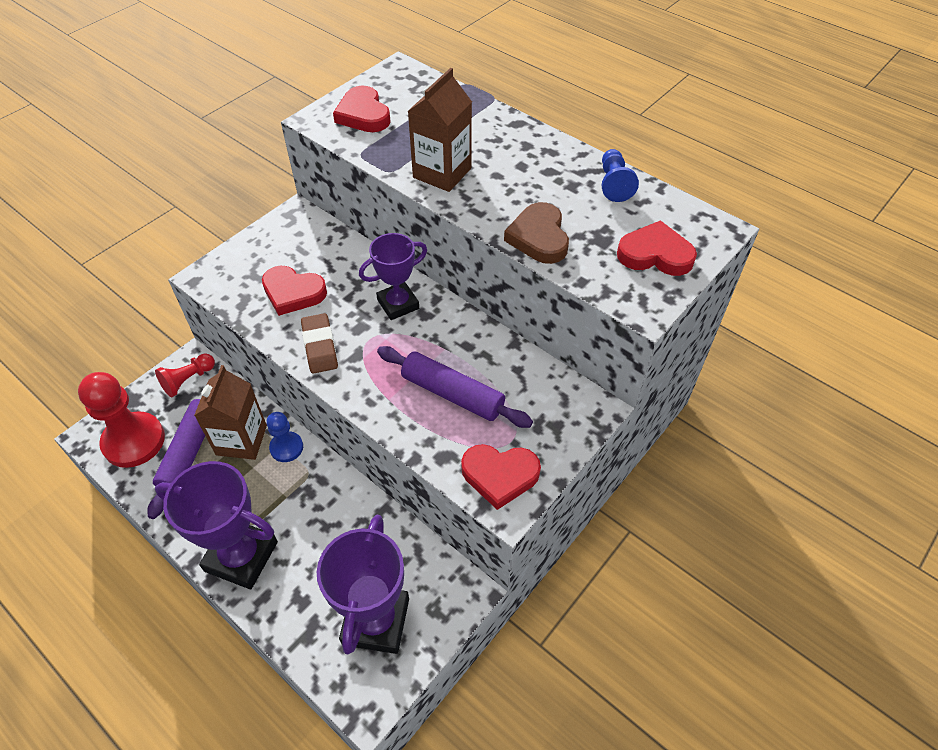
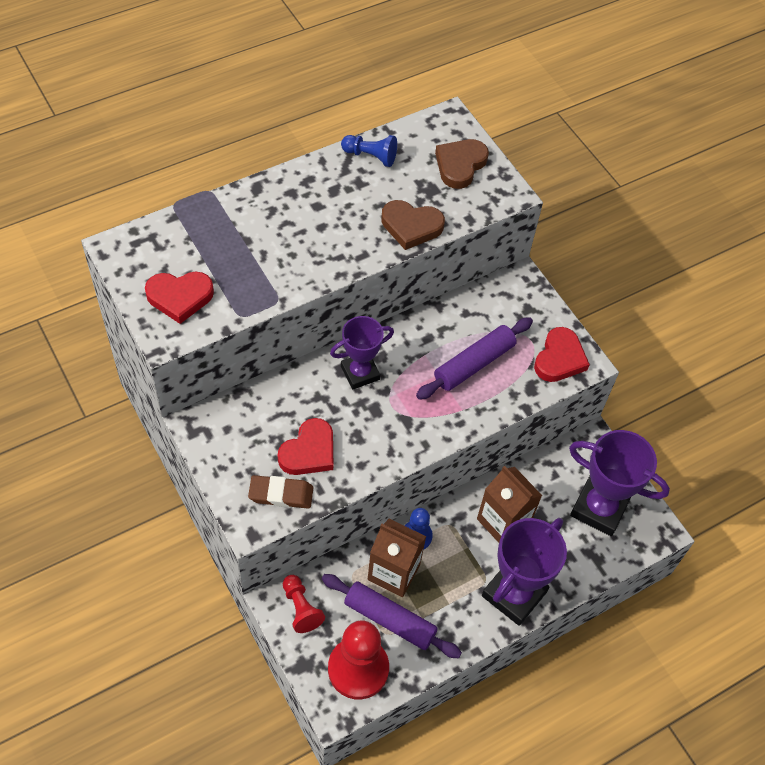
camera: 75 degrees left, 5 degrees up
(320, 346) = (385, 445): brown eraser -> brown eraser (281, 494)
(398, 304) = (360, 373): purple trophy -> purple trophy turned 75 degrees clockwise
(442, 173) = (300, 263): brown carton -> brown carton (503, 522)
(655, 254) = (460, 165): red heart -> brown heart

